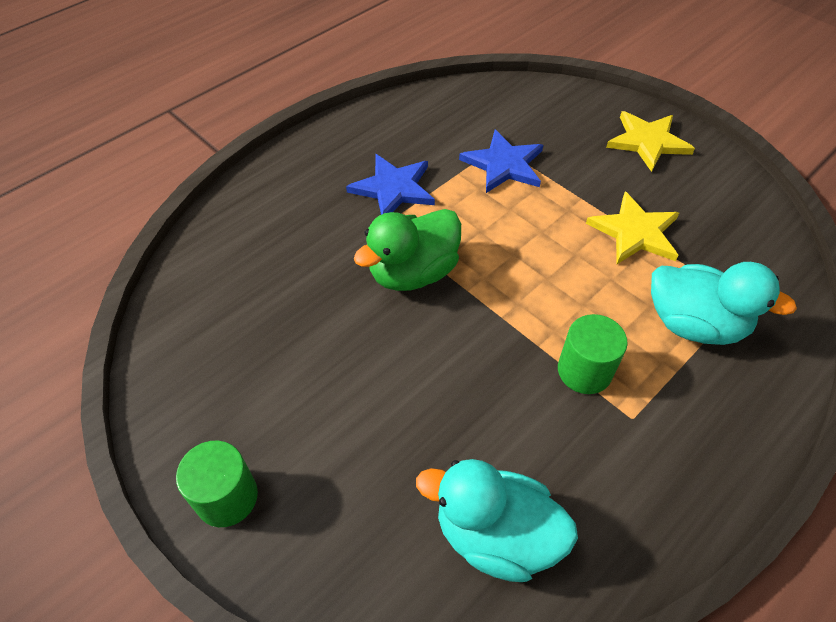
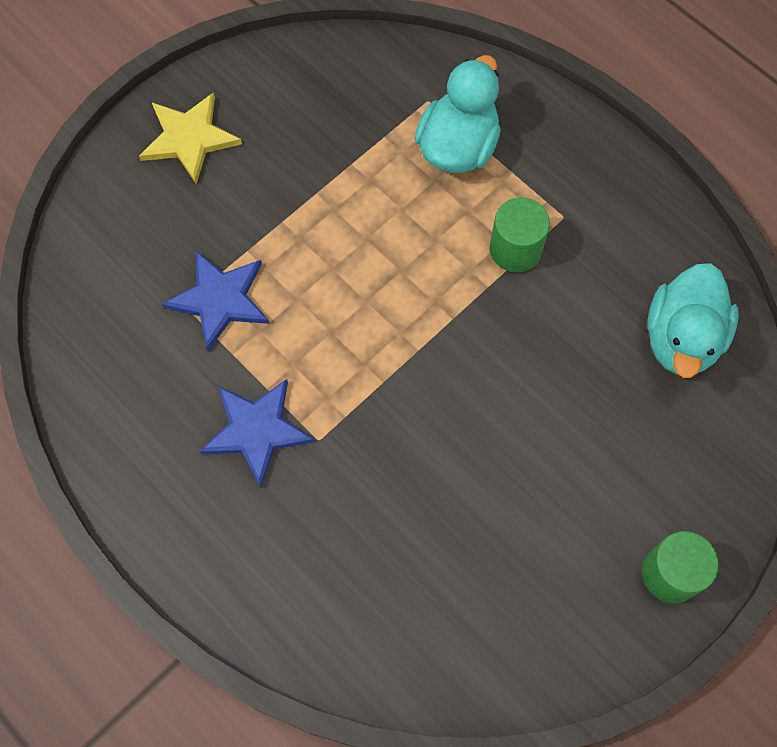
camera: 90 degrees left, 15 degrees up
(413, 272) = (394, 406): green duck -> none
(635, 232) = (336, 176): yellow star -> none

